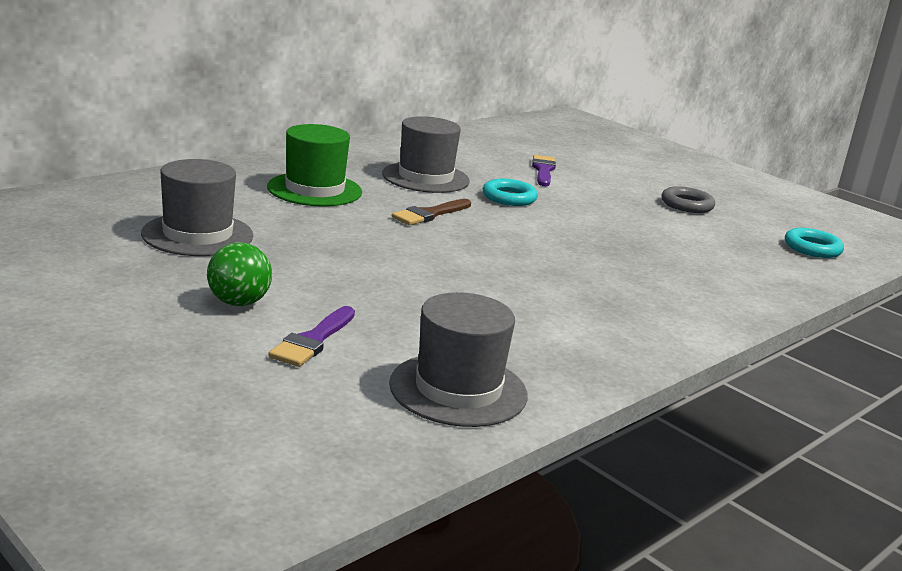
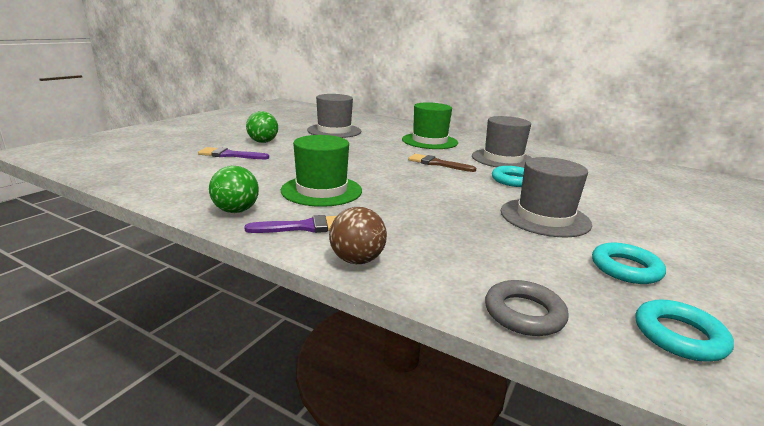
camera: 75 degrees right, 0 degrees up
(458, 389) = (184, 183): grey hat -> grey hat (544, 217)
(519, 301) = (321, 190): none -> green hat
(543, 170) = (604, 188): purple brush -> purple brush (305, 227)
(582, 362) = (236, 211): none -> green ball
(687, 205) = (658, 248): grey ring -> grey ring (524, 313)
(715, 319) = (357, 260): none -> brown ball
(722, 228) = (625, 268): none -> turquoise ring

